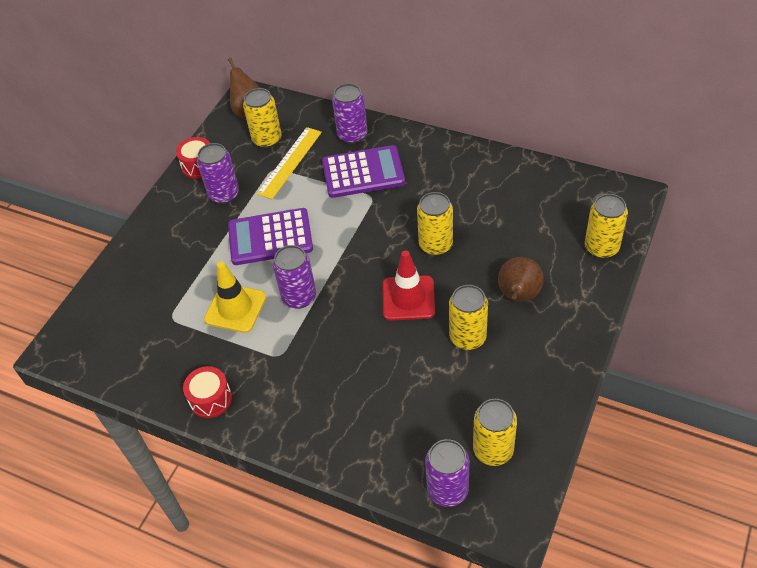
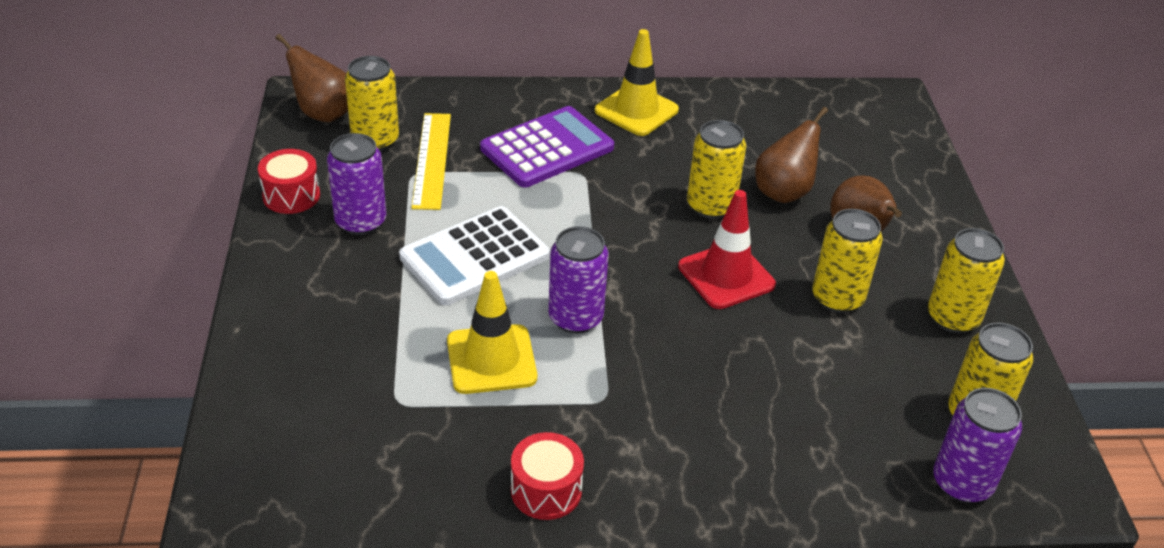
camera: 35 degrees left, 10 degrees down
(270, 237) = (474, 256): purple calculator -> white calculator
(352, 135) = (497, 109): purple can -> none
(439, 159) = (636, 110): none -> yellow traffic cone
(492, 248) = (784, 192): none -> brown pear
(601, 247) = (908, 158): yellow can -> yellow can (953, 318)

